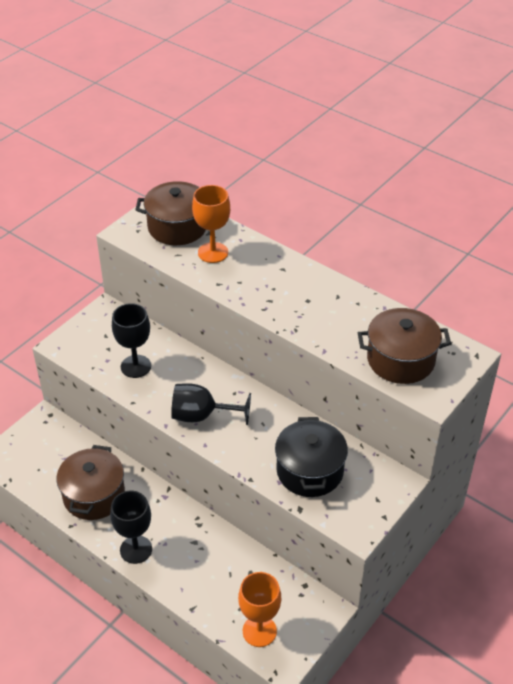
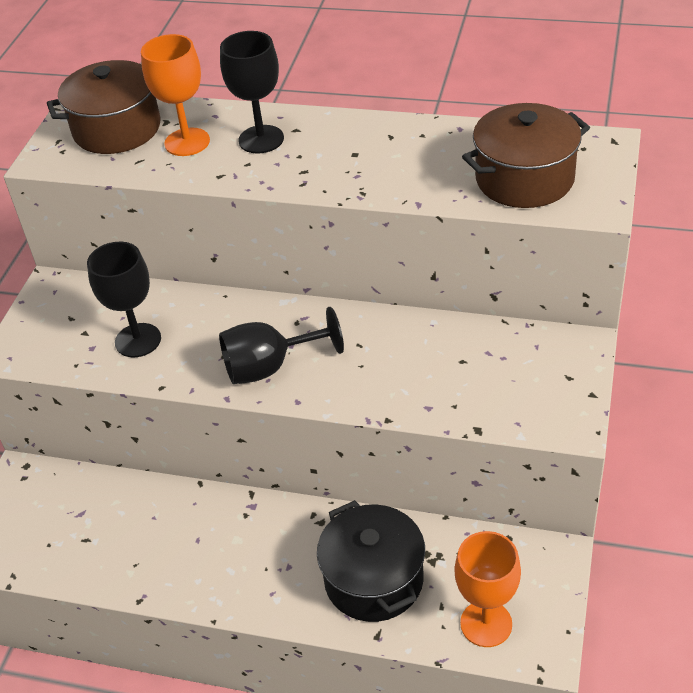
camera: 20 degrees left, 0 degrees up
(94, 495) = (150, 545): brown pot -> none
(136, 549) = (252, 592): black goblet -> black goblet (261, 139)
(310, 471) = (459, 378): black pot -> black pot (374, 580)

